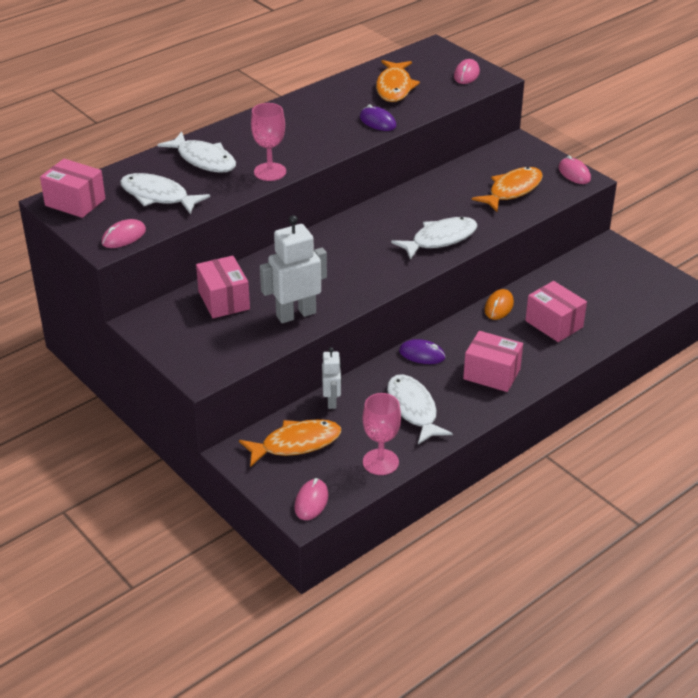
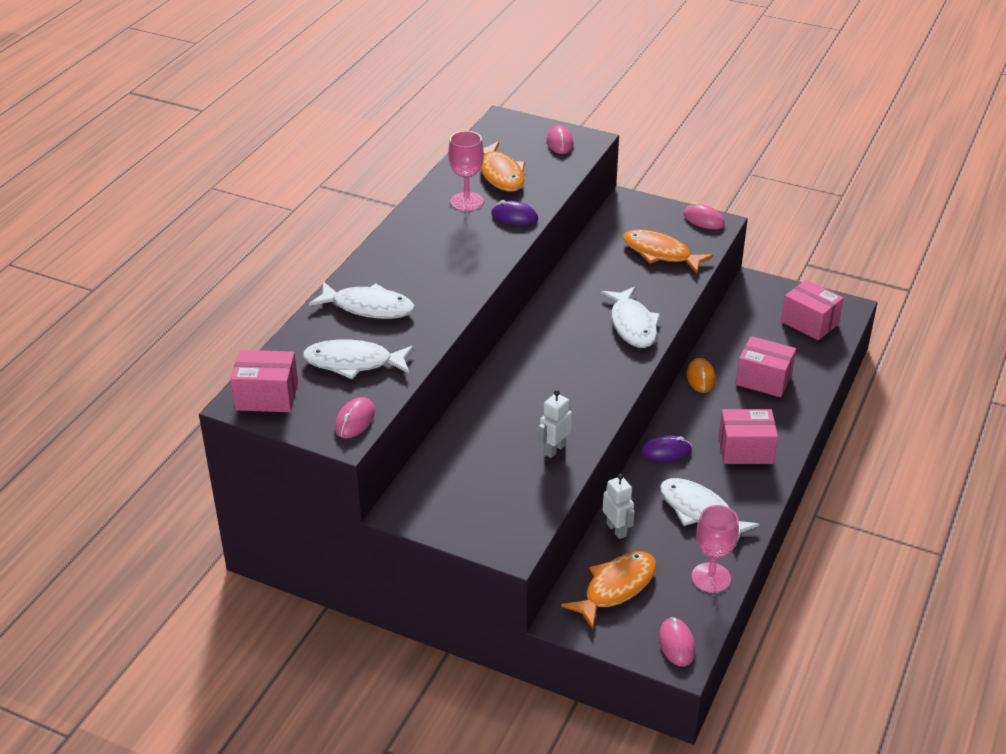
camera: 25 degrees left, 0 degrees up
(224, 300) = (469, 457): pink box -> pink box (809, 323)
(270, 172) = (450, 302): pink goblet -> pink goblet (466, 201)
(296, 314) = (554, 449): white robot -> white robot, size x0.59
(440, 239) = (632, 325): white fish -> white fish turned 135 degrees clockwise
(512, 190) = (660, 253): orange fish -> orange fish turned 75 degrees counterclockwise

